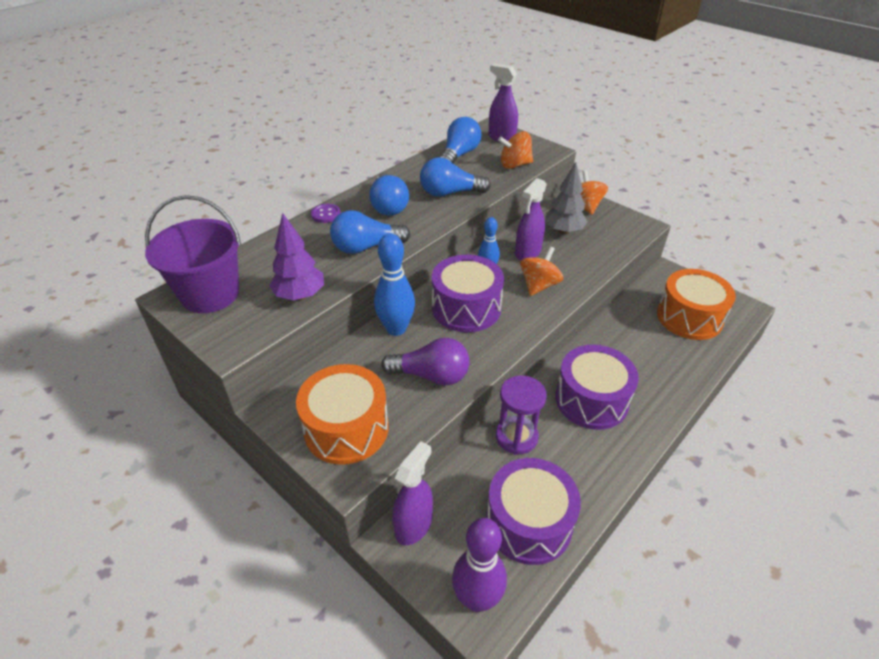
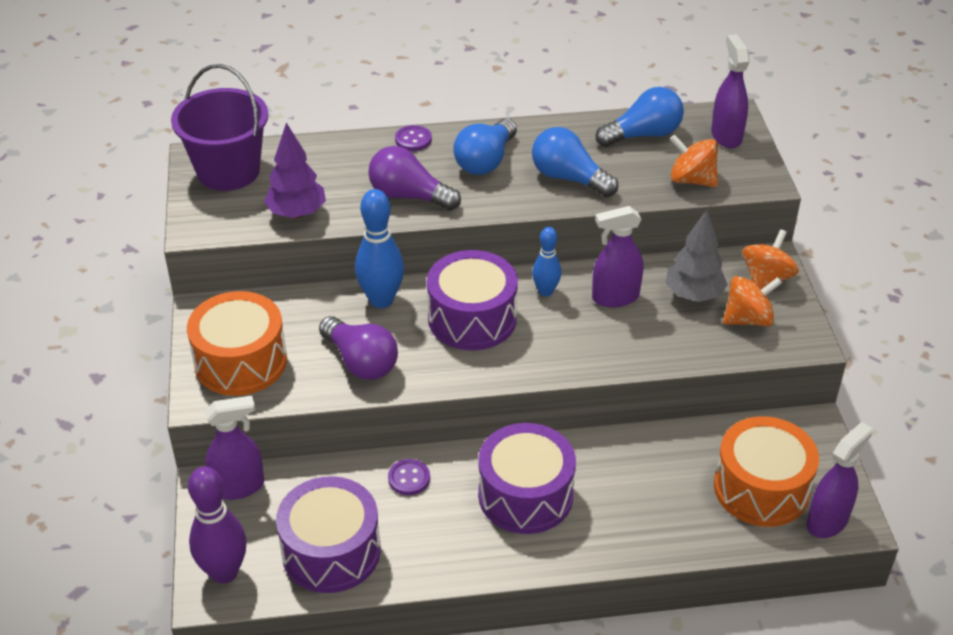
camera: 40 degrees right, 0 degrees up
(366, 247) = (409, 196): blue light bulb -> purple light bulb
(516, 437) = (409, 478): purple hourglass -> purple button
(539, 285) = (578, 339): orange spinning top -> orange spinning top (748, 319)
(735, 314) = (827, 521): none -> purple spray bottle

